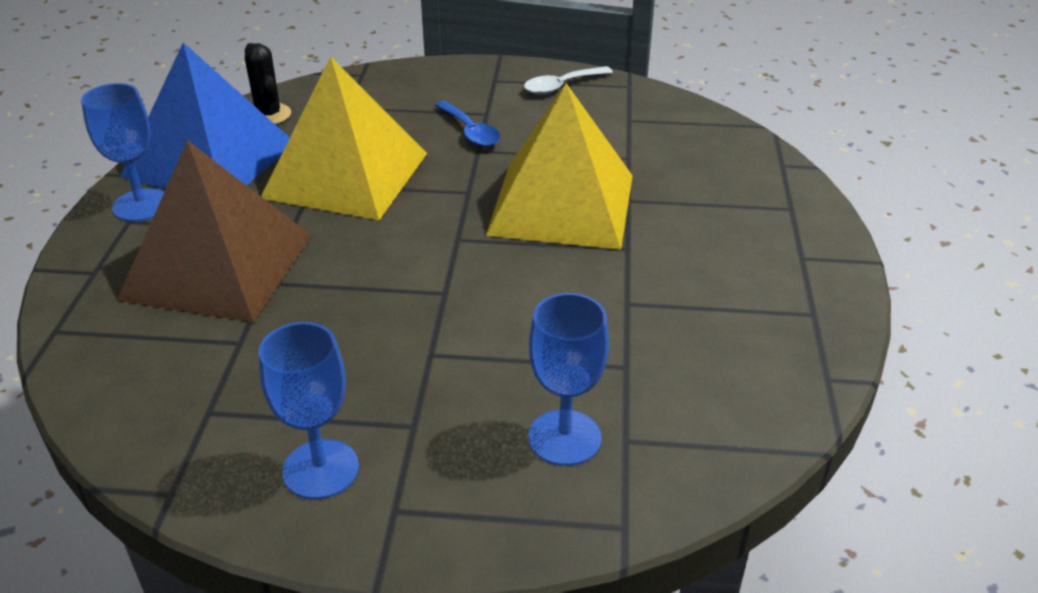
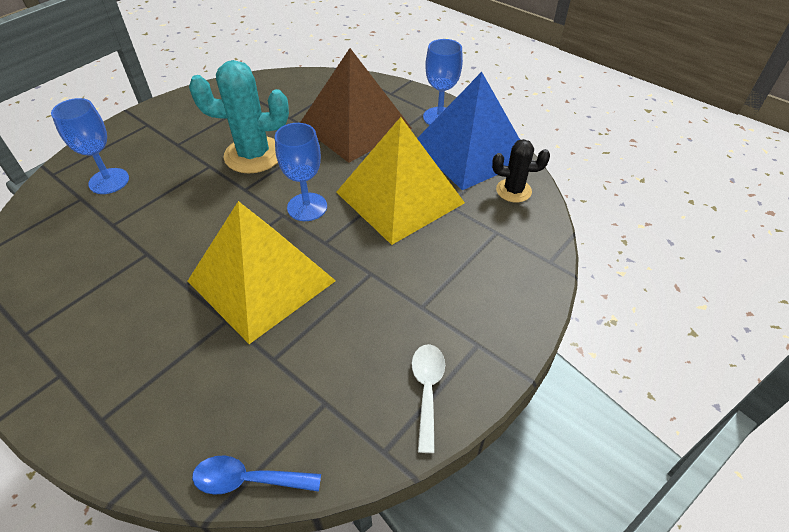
camera: 125 degrees right, 10 degrees up
(321, 469) = (189, 115): blue goblet -> blue goblet (307, 207)
(367, 324) = (253, 155): none -> turquoise cactus
(470, 132) = (400, 282): blue spoon -> blue spoon (248, 480)

